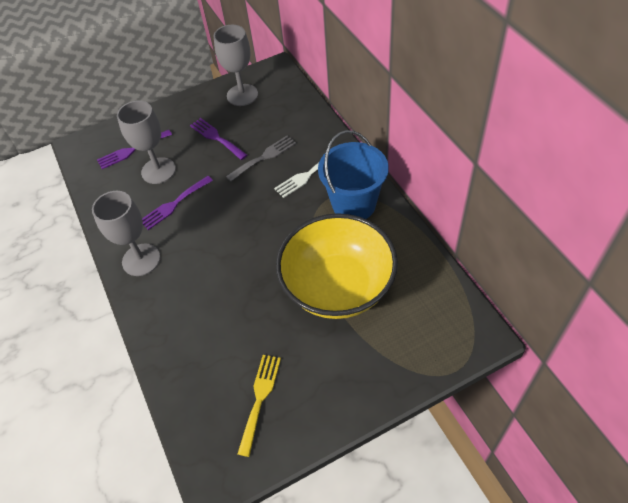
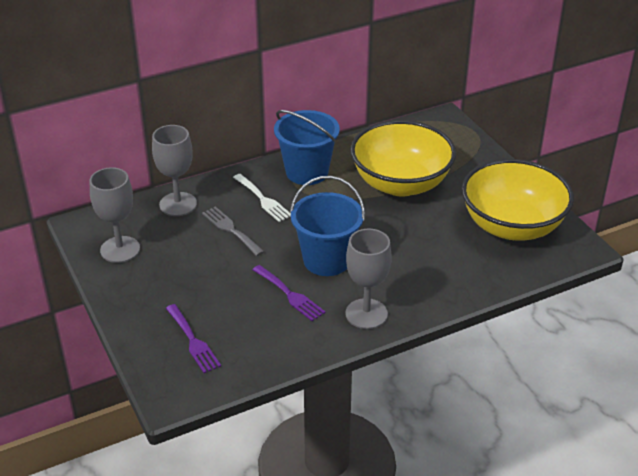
camera: 95 degrees left, 15 degrees down
(158, 171) = (234, 312): grey goblet -> grey goblet (178, 204)
(216, 137) = (190, 267): purple fork -> none
(217, 227) = (326, 260): none -> blue bucket
(260, 398) = (512, 226): yellow fork -> yellow bowl

